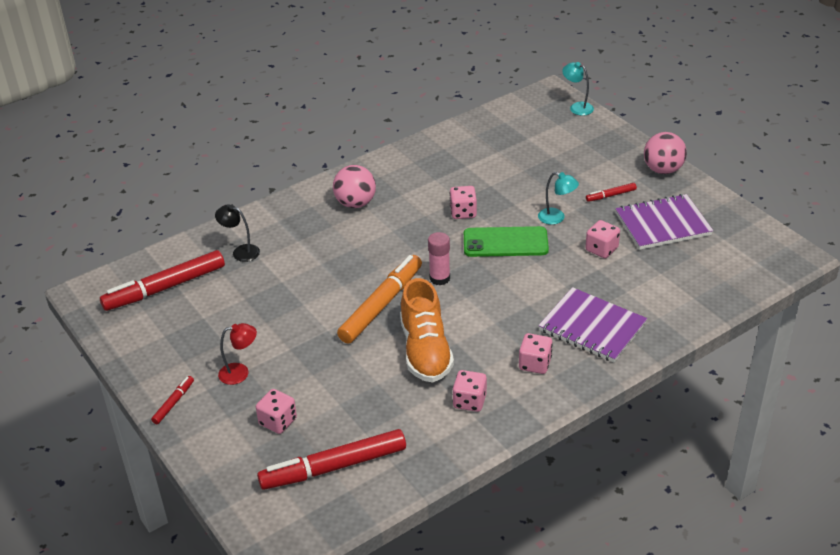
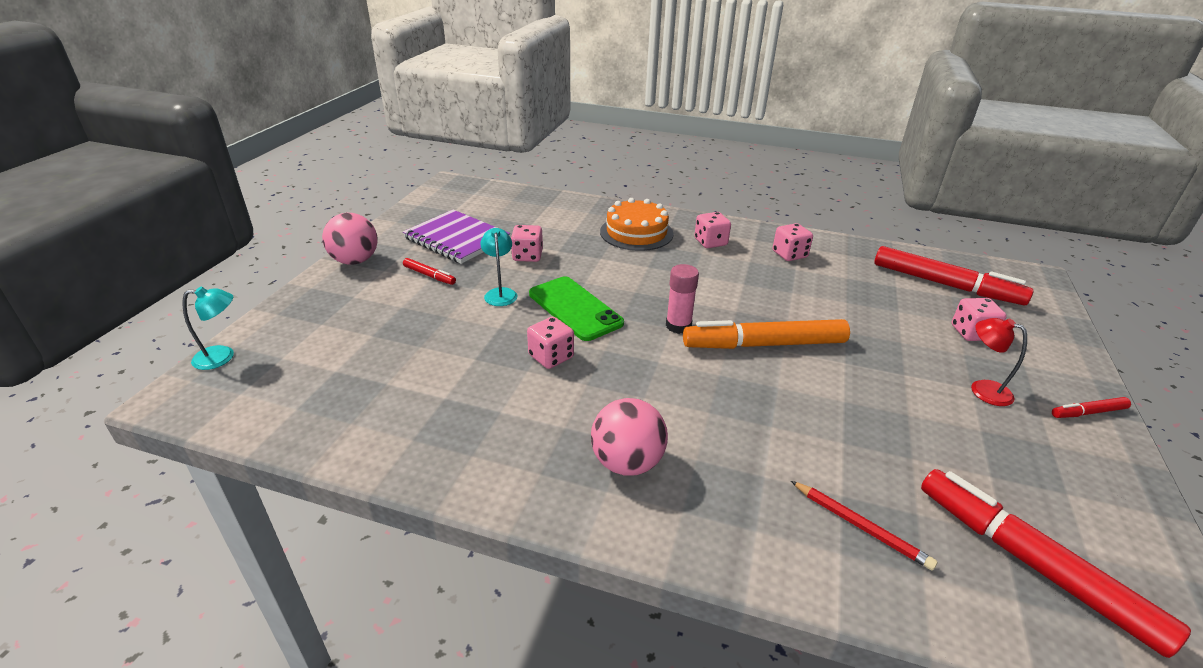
camera: 130 degrees left, 5 degrees down
(165, 288) = (1032, 564): red marker -> red marker turned 150 degrees counterclockwise
(241, 251) = (861, 526): black lamp -> red pencil
(425, 350) = (776, 294): orange shoe -> none
(577, 107) = (222, 357): turquoise lamp -> turquoise lamp turned 105 degrees counterclockwise
(592, 327) = (636, 232): purple notebook -> orange cake

